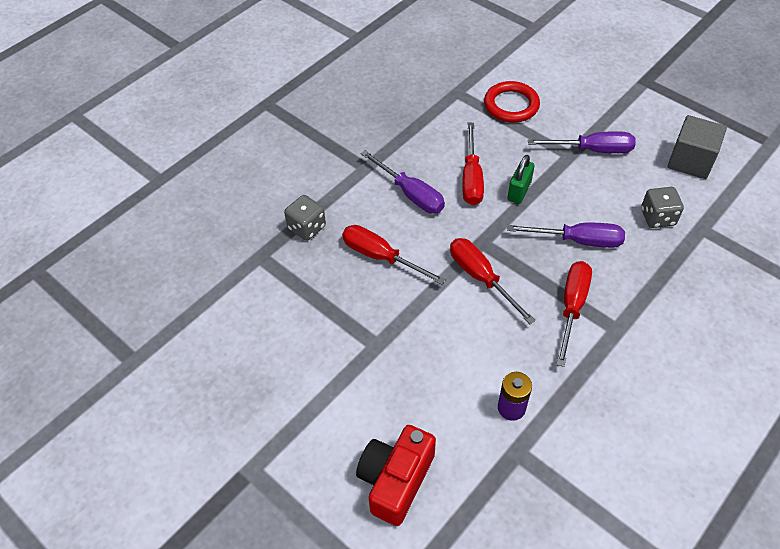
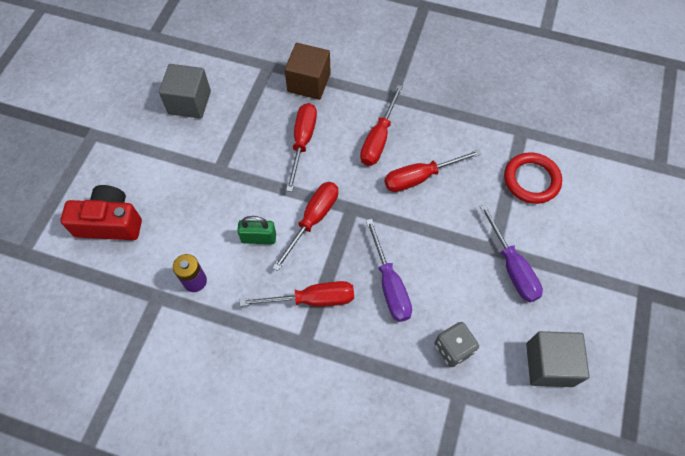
camera: 65 degrees right, 10 degrees up
(265, 348) = (189, 102): none -> grey cube
(307, 227) = (309, 83): grey dice -> brown cube
(410, 194) = (379, 138): purple screwdriver -> red screwdriver
(519, 191) = (424, 219): green padlock -> green padlock (259, 238)

